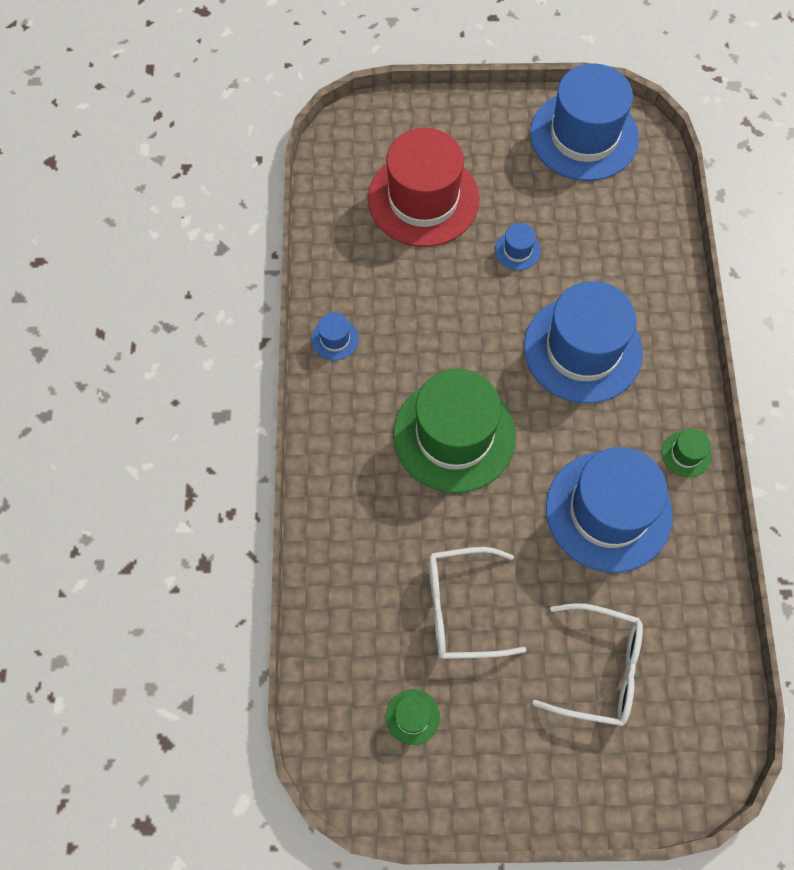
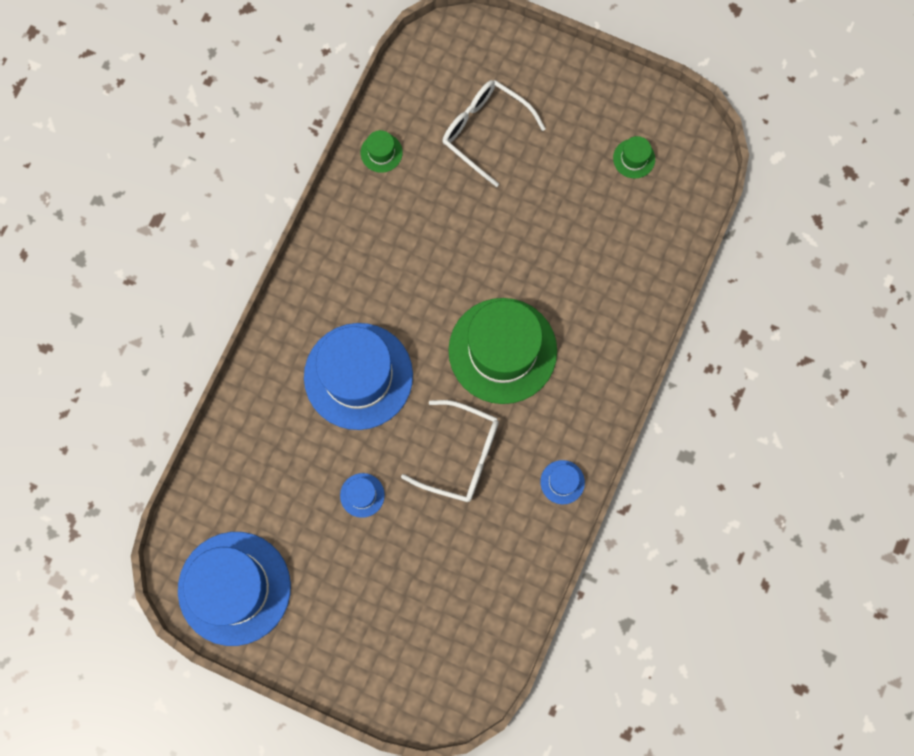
camera: 155 degrees left, 10 degrees up
(423, 199) = (419, 588): red hat -> none
(462, 608) = (562, 215): white glasses -> white glasses (460, 455)
(608, 511) = (414, 236): blue hat -> none
(686, 454) = (327, 252): green hat -> green hat (381, 152)

